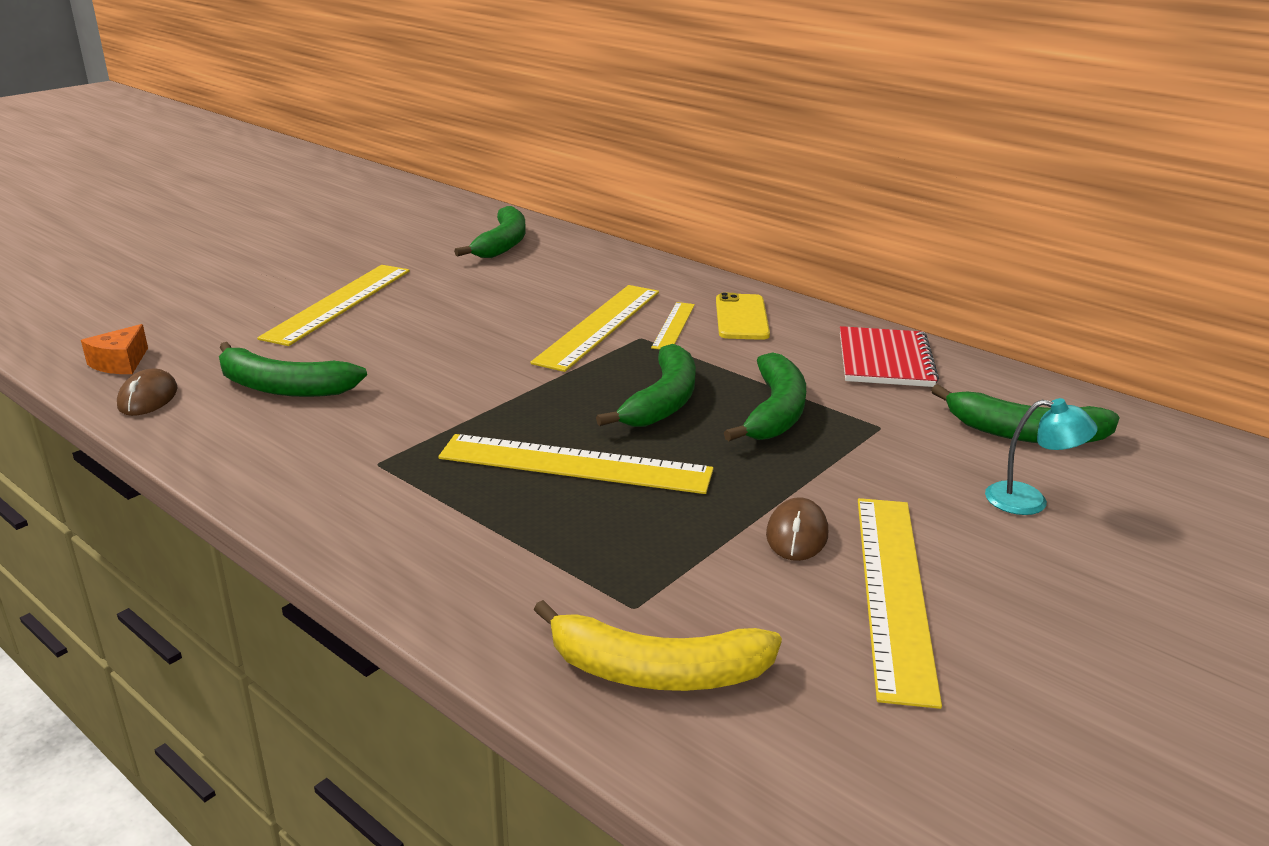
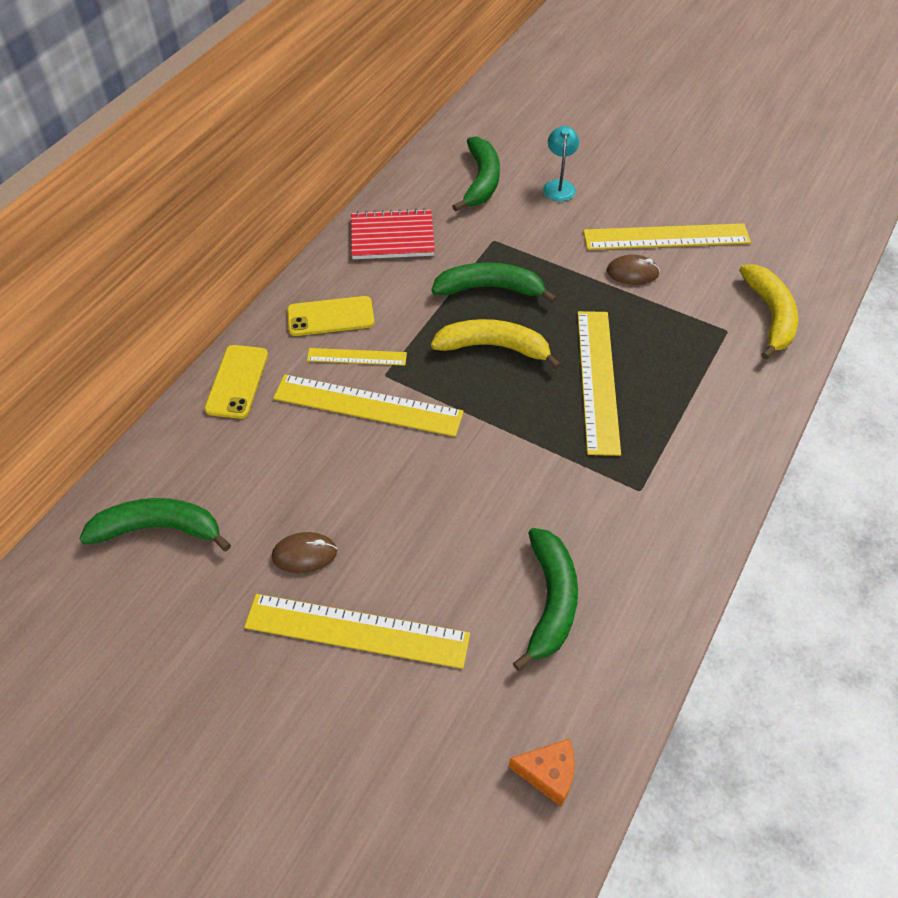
camera: 100 degrees left, 25 degrees up
(148, 398) = (605, 704): brown mouse -> brown mouse (304, 554)
(658, 274) = (237, 382): none -> yellow phone
(662, 401) = (494, 347): green banana -> yellow banana

